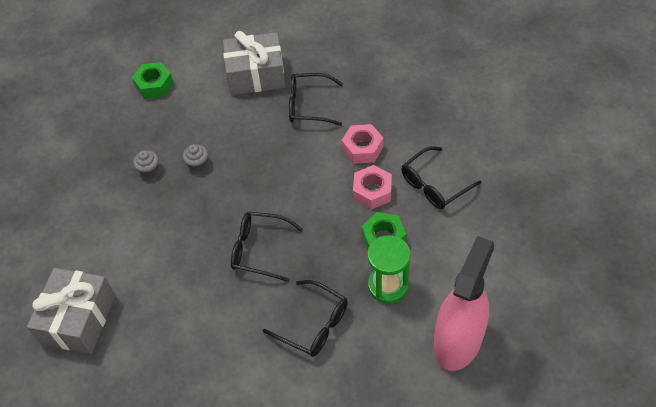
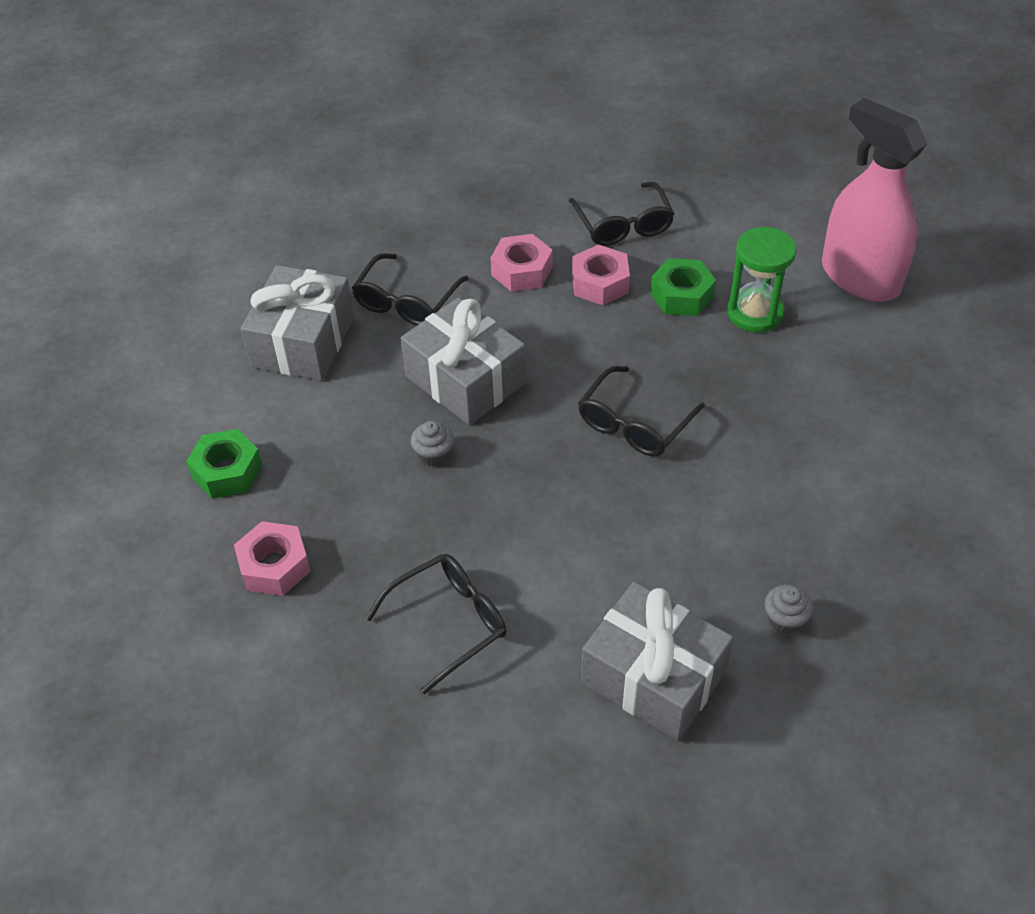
camera: 70 degrees left, 5 degrees down
(102, 129) = (274, 566): none -> pink nut
(149, 169) = (406, 519): grey cupcake -> grey cupcake (785, 620)
(259, 156) = (465, 380): none -> grey gift
(314, 324) = (782, 400): black glasses -> black glasses (449, 622)

